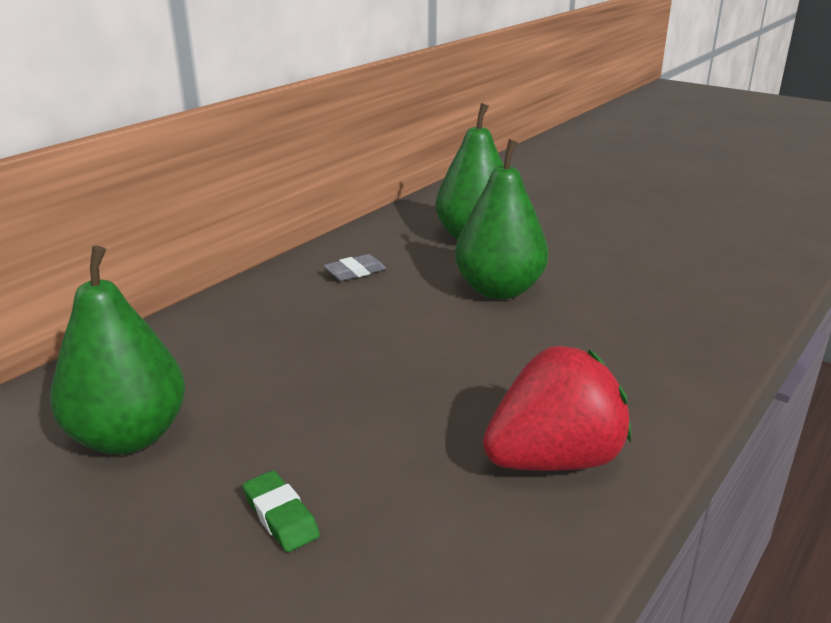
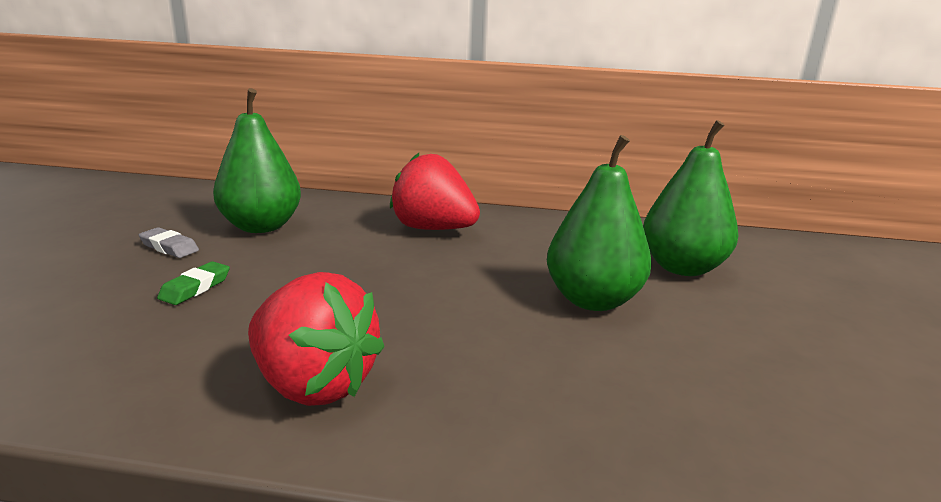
camera: 60 degrees right, 5 degrees down
(277, 320) = (433, 229): none -> red strawberry
(355, 272) = (538, 236): grey eraser -> grey eraser (169, 247)

